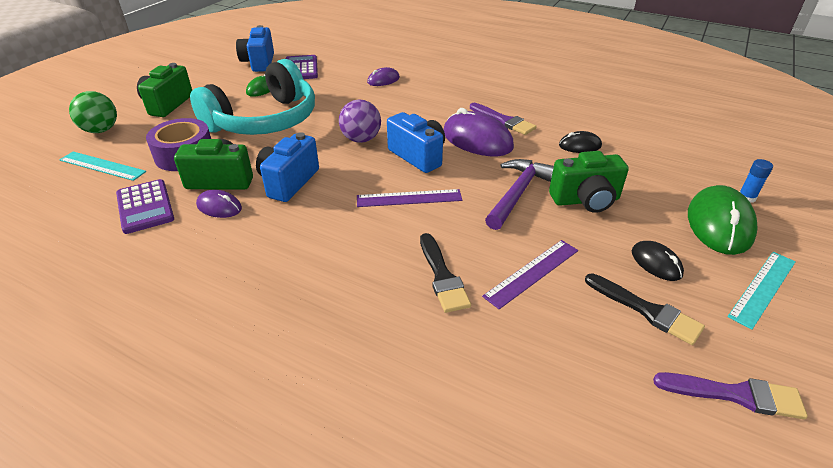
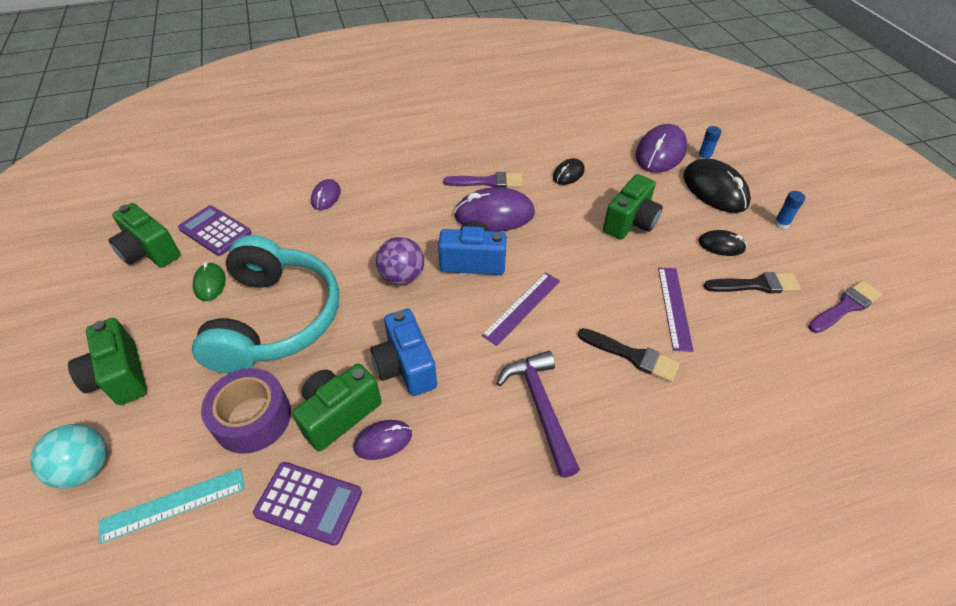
camera: 45 degrees left, 10 degrees up
(101, 130) = (86, 468): green ball -> turquoise ball
(259, 63) = (150, 252): blue camera -> green camera
(517, 193) = (585, 247): purple hammer -> purple hammer (541, 407)
(699, 173) = (660, 153): none -> purple mouse
(719, 224) = (714, 190): green mouse -> black mouse
(762, 288) = (781, 224): turquoise ruler -> blue glue stick

